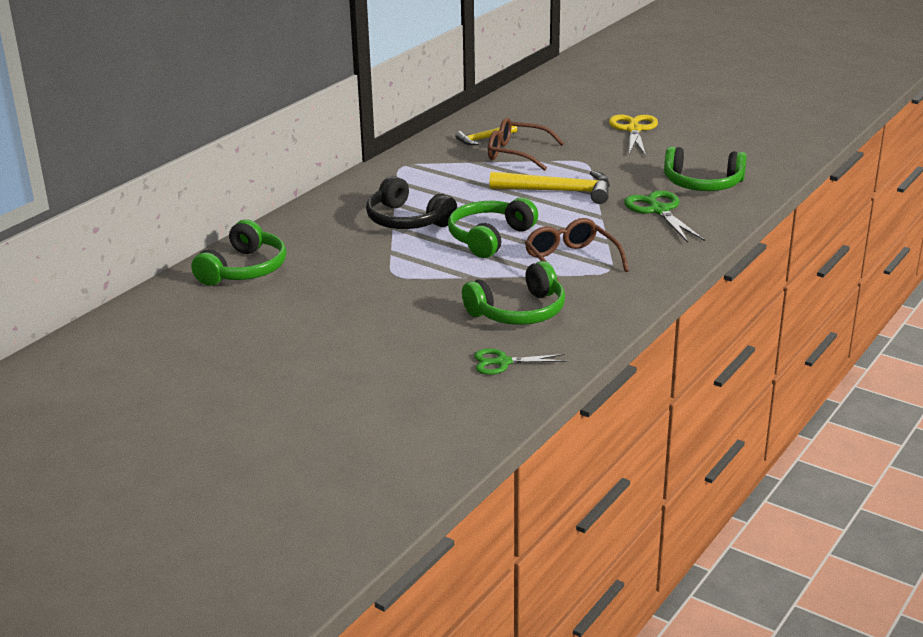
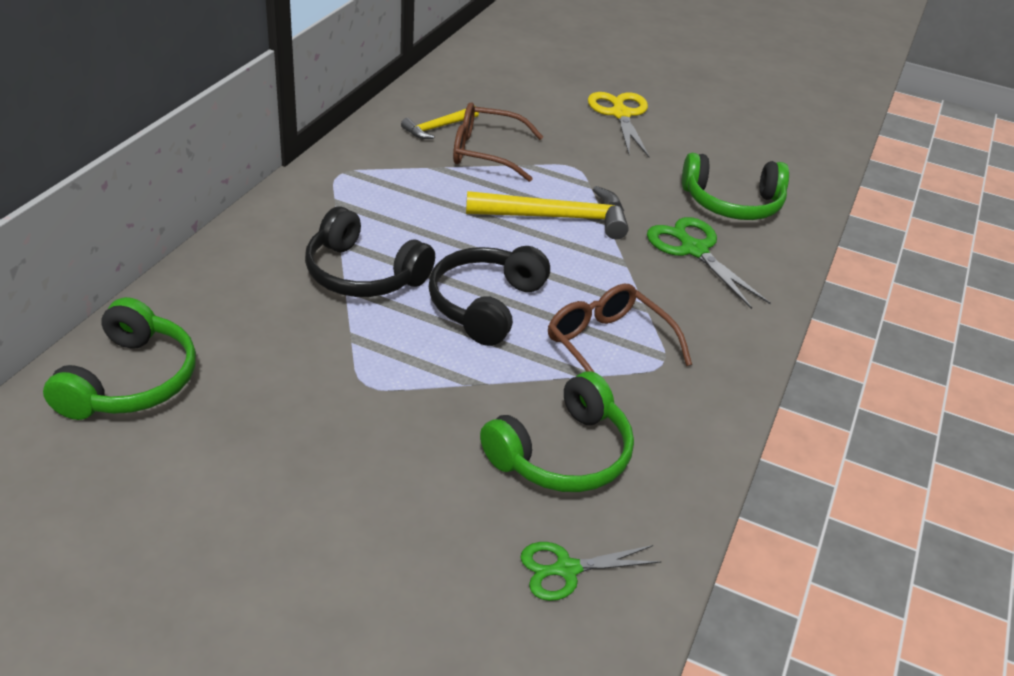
camera: 15 degrees left, 10 degrees up
(489, 238) = (486, 305): green headphones -> black headphones

